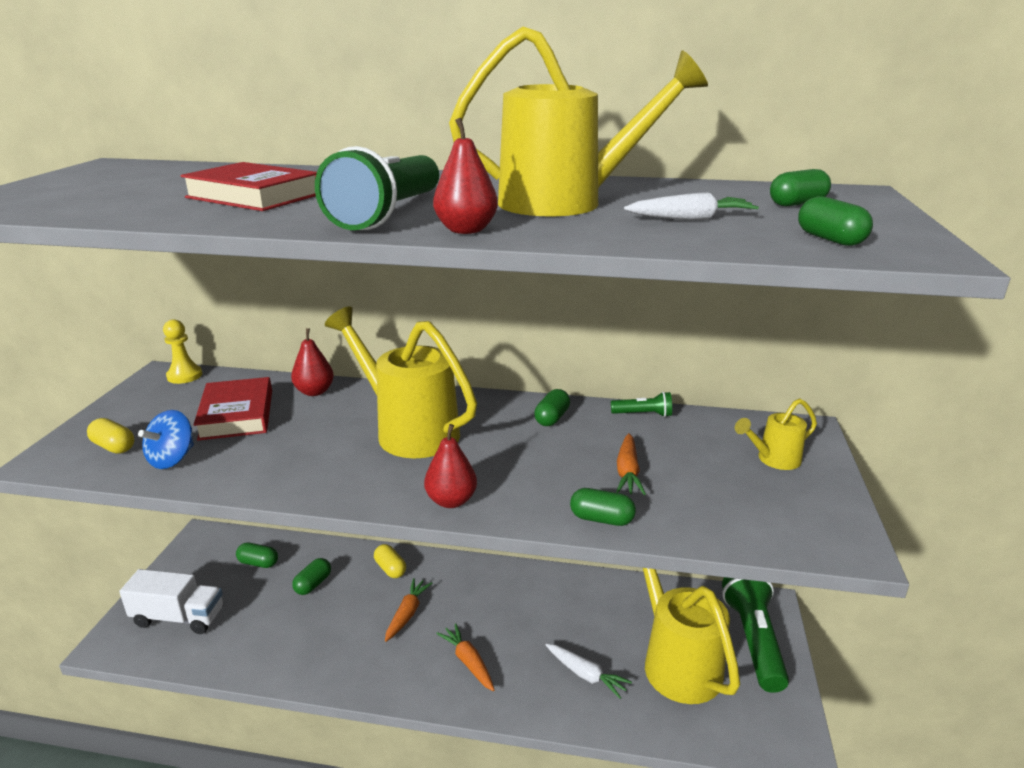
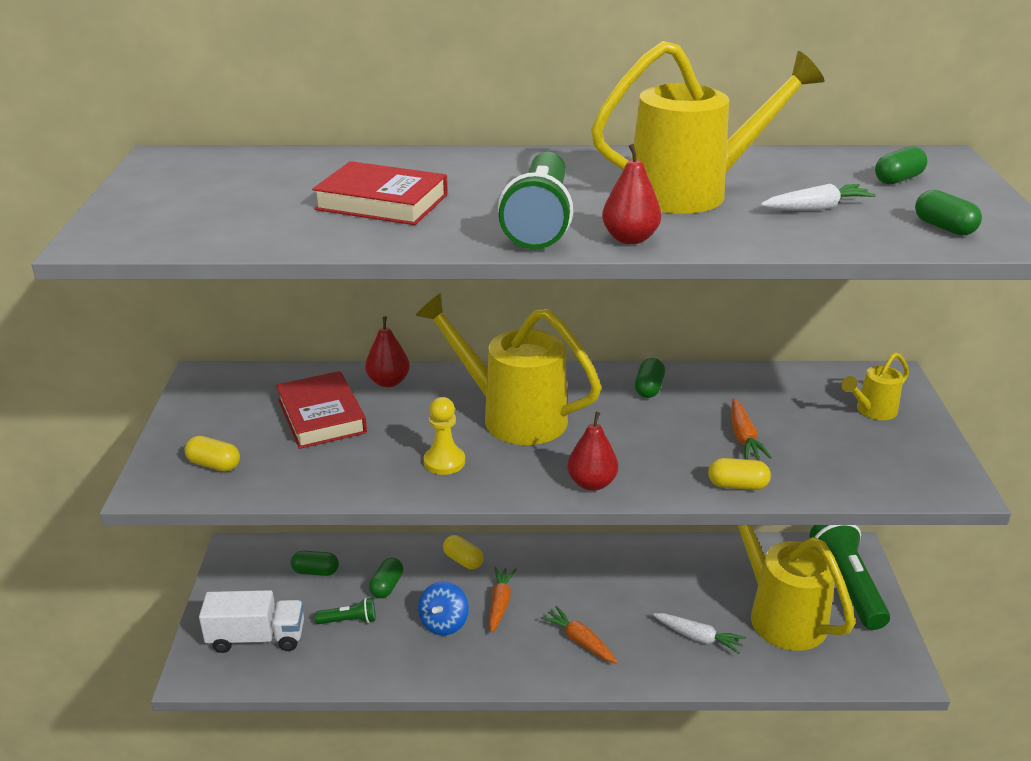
camera: 10 degrees left, 5 degrees up
(172, 459) = (287, 471): blue spinning top -> blue spinning top (444, 623)
(184, 376) = (231, 376): yellow pawn -> yellow pawn (444, 462)
(601, 519) = (737, 485): green capsule -> yellow capsule
(643, 414) = (736, 375): green flashlight -> green flashlight (349, 620)

